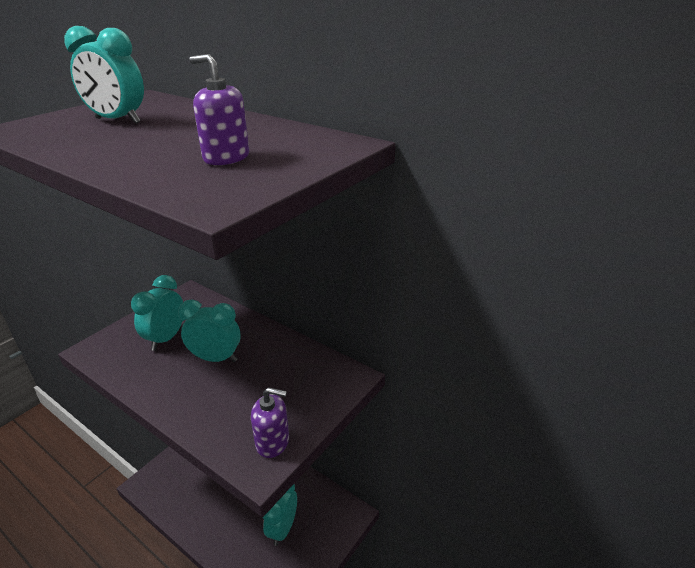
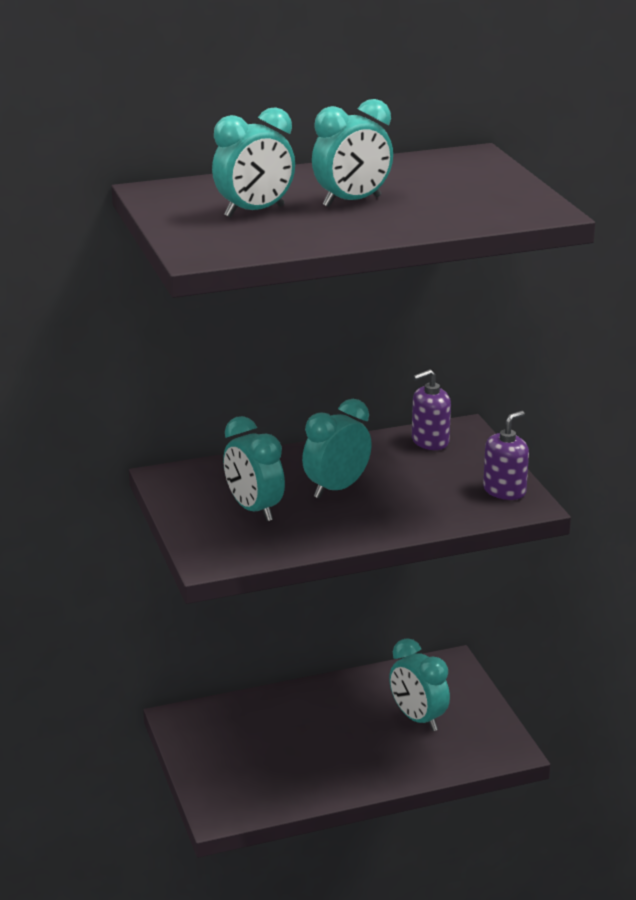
camera: 55 degrees left, 5 degrees down
(168, 137) = (352, 201): none -> turquoise clock
(226, 157) = (450, 193): purple soap dispenser -> purple soap dispenser (430, 441)

